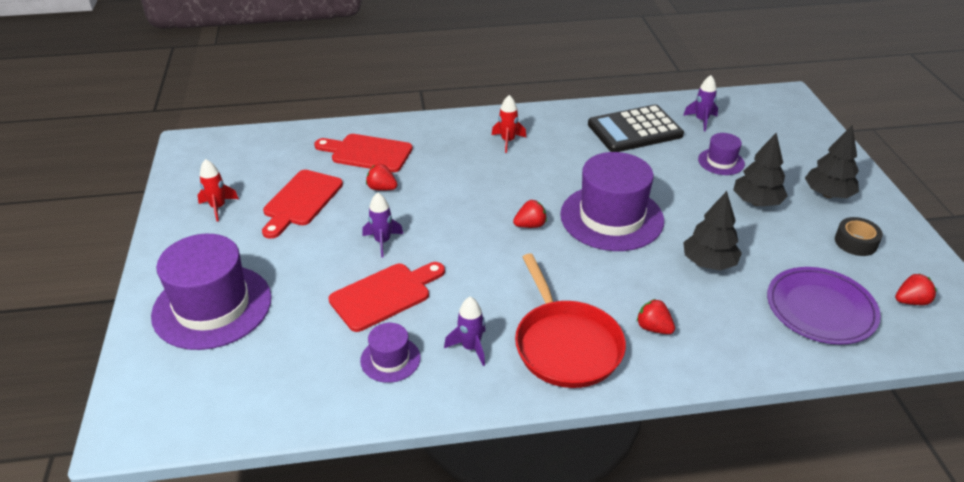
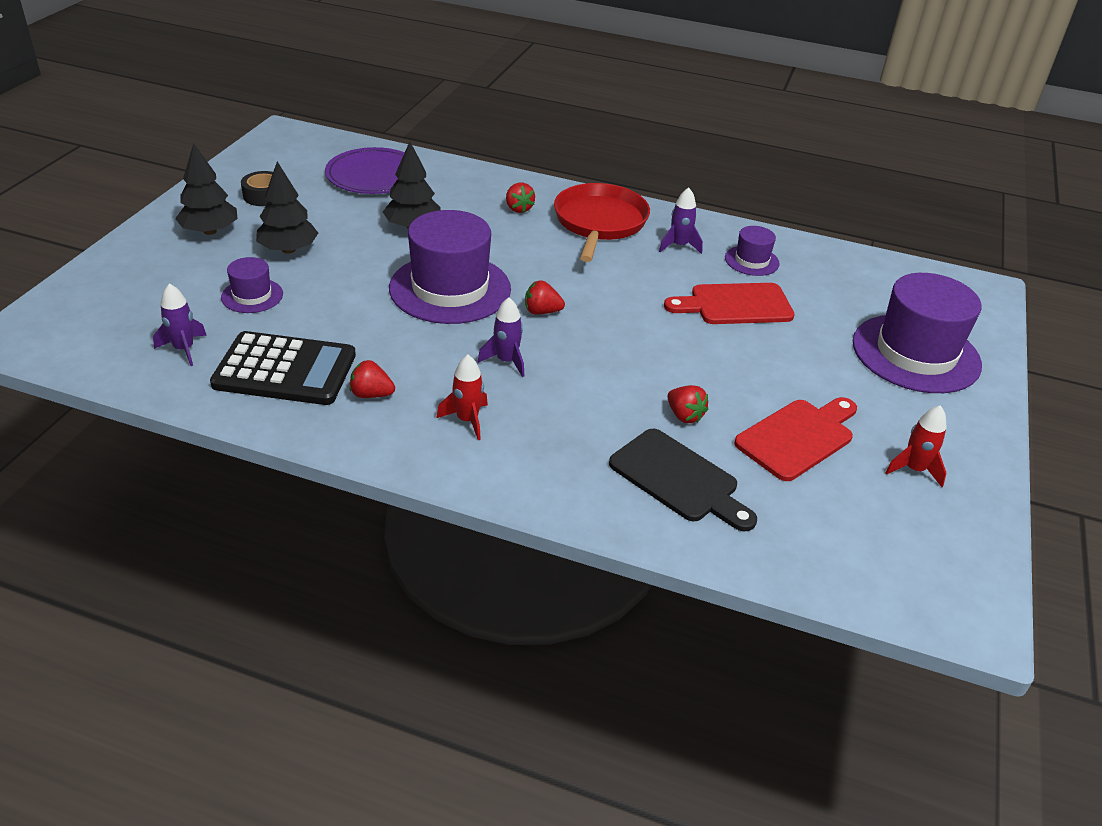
camera: 155 degrees left, 0 degrees up
(367, 153) = (678, 479): red cutting board -> black cutting board
(382, 242) = (714, 352): purple rocket -> purple rocket (506, 361)
(911, 301) = (300, 157): red strawberry -> red strawberry (371, 394)

